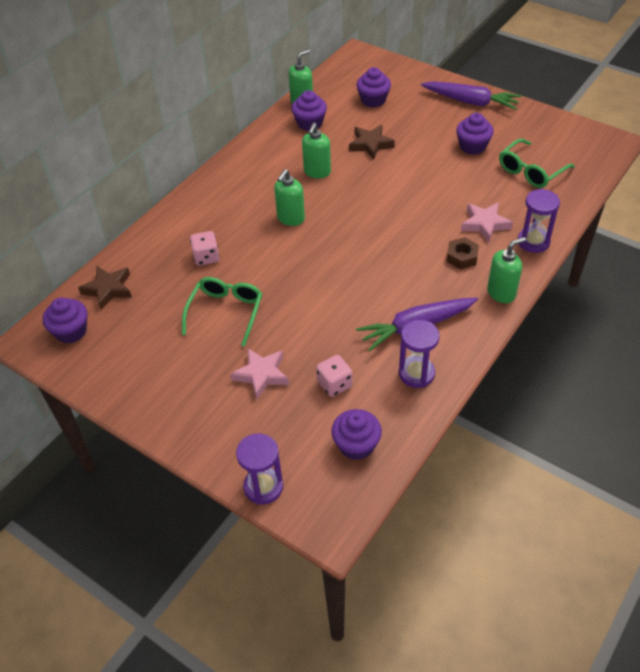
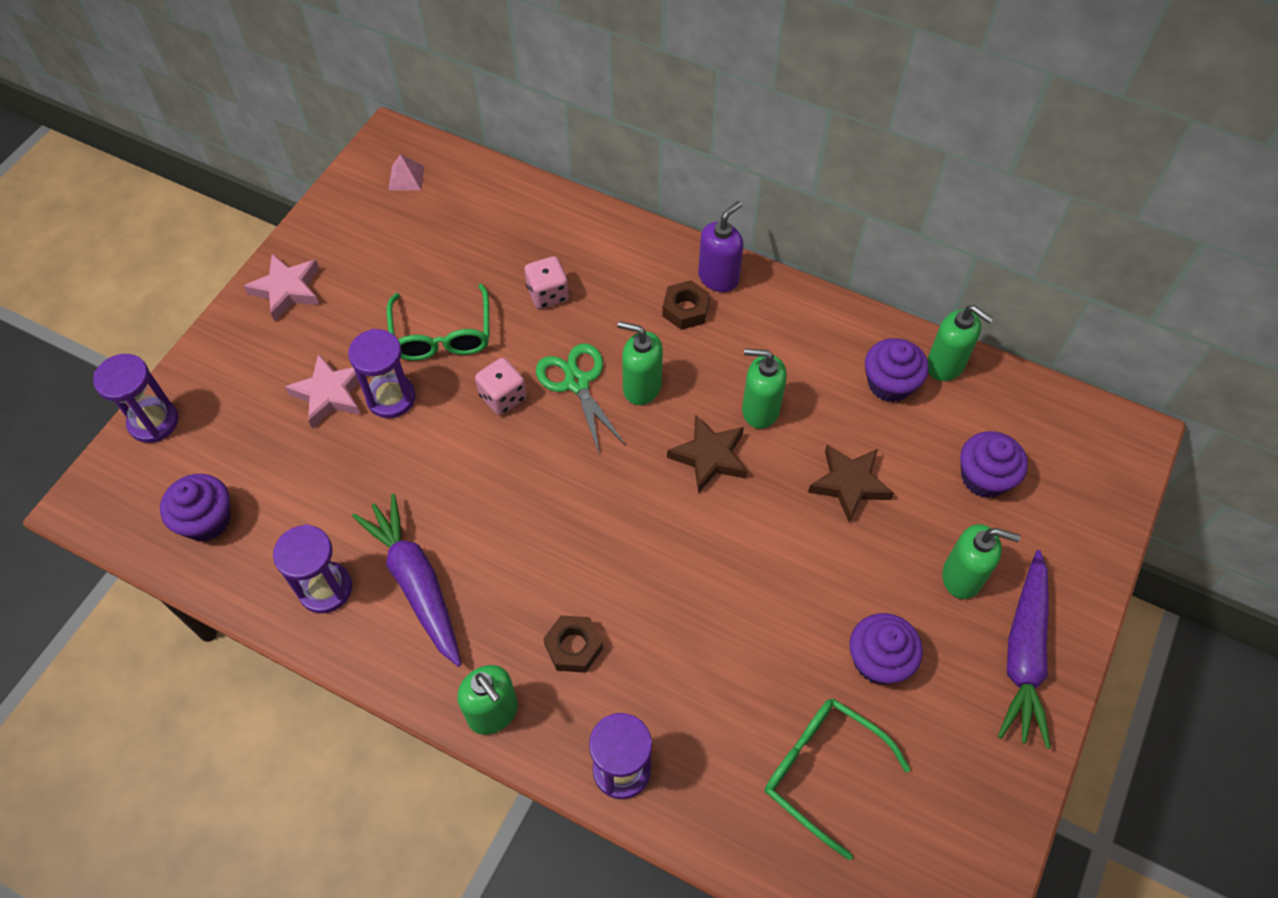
camera: 80 degrees right, 10 degrees up
(71, 331) = (406, 177): purple cupcake -> pink pyramid
(108, 289) = (480, 198): brown star -> brown star (709, 457)
(217, 180) = (718, 277): none -> purple soap dispenser
(226, 312) = (442, 335): green glasses -> green glasses turned 75 degrees clockwise
(237, 196) = (685, 310): none -> brown nut
(272, 340) = (391, 398): none -> purple hourglass
(280, 247) = (576, 382): none -> green scissors
(334, 384) = (310, 483): pink dice -> pink dice (503, 397)
(428, 114) = (962, 577): none -> green soap dispenser
(485, 224) = (660, 684): pink star -> pink star (287, 290)

